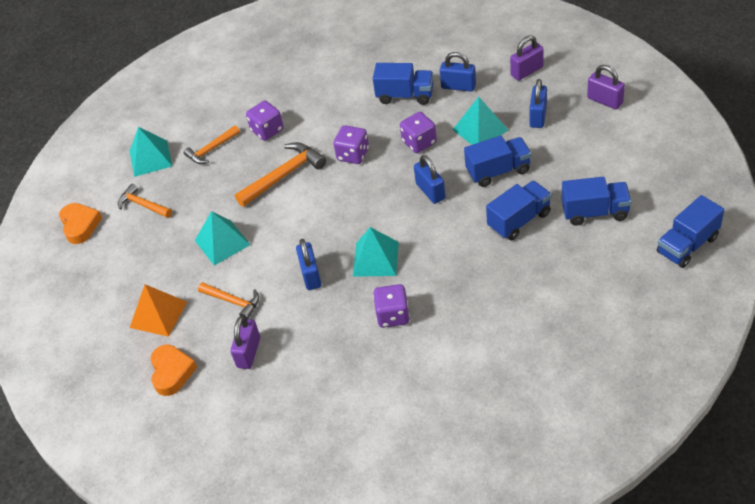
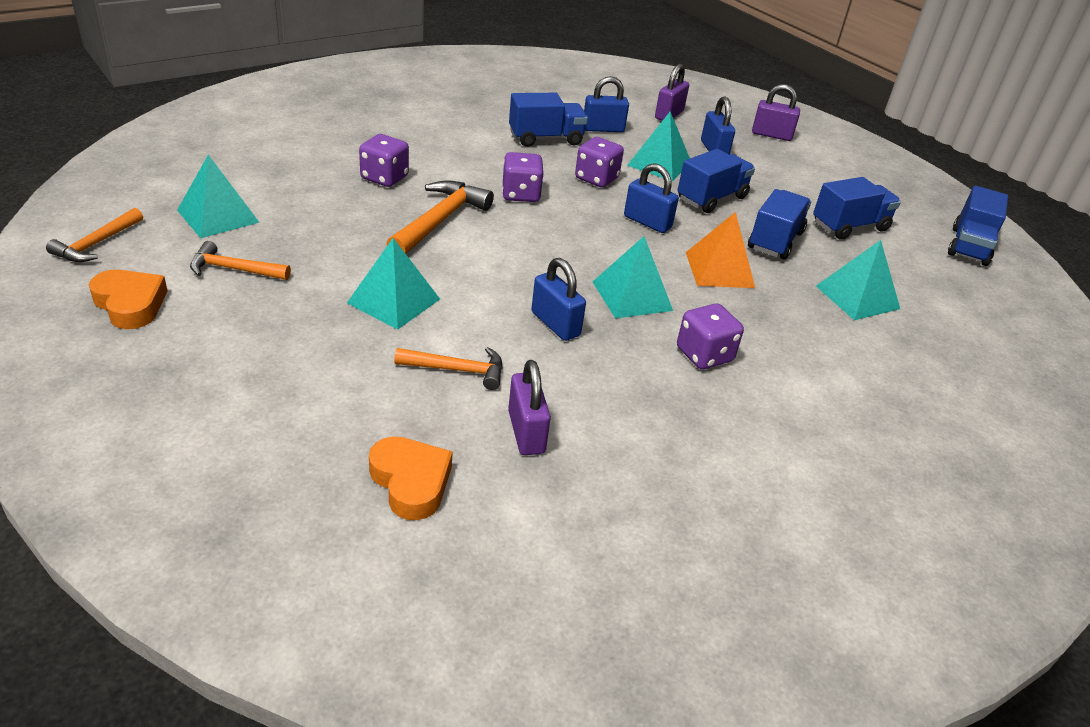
camera: 35 degrees left, 10 degrees down
(158, 314) = (339, 404): orange pyramid -> orange pyramid (719, 269)
(211, 149) = (312, 201): orange hammer -> orange hammer (97, 244)
(544, 283) = (857, 297): none -> turquoise pyramid

